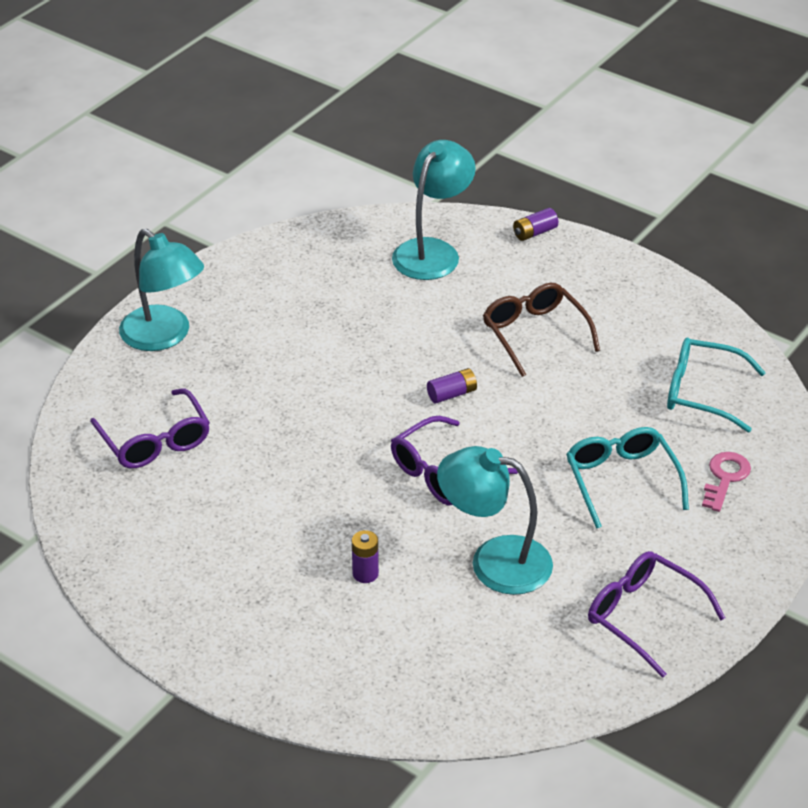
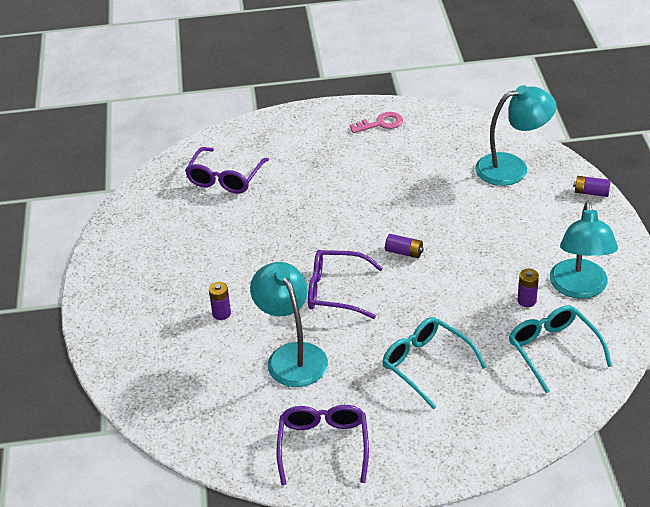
camera: 50 degrees right, 0 degrees up
(164, 336) = (305, 129): turquoise lamp -> turquoise lamp (579, 288)
(534, 334) = (502, 250): brown glasses -> none
(620, 365) = (526, 300): none -> purple battery
(621, 480) = (426, 365): turquoise glasses -> turquoise glasses turned 75 degrees counterclockwise
(725, 478) = (490, 408): pink key -> pink key (381, 123)

